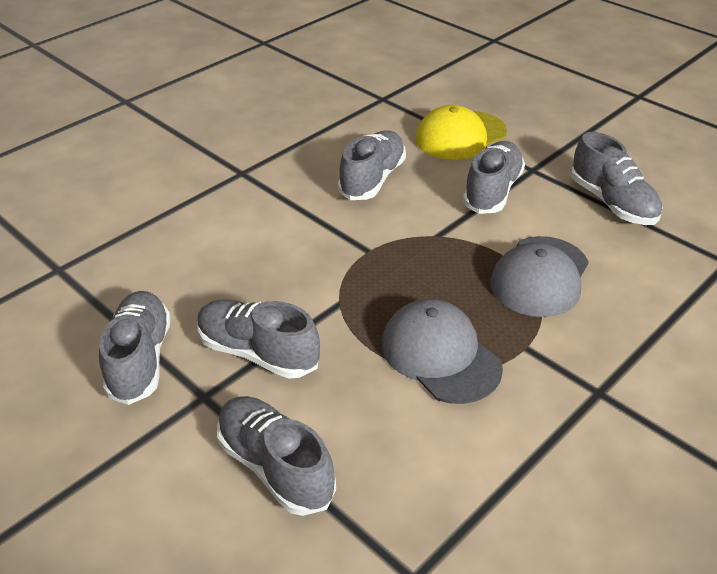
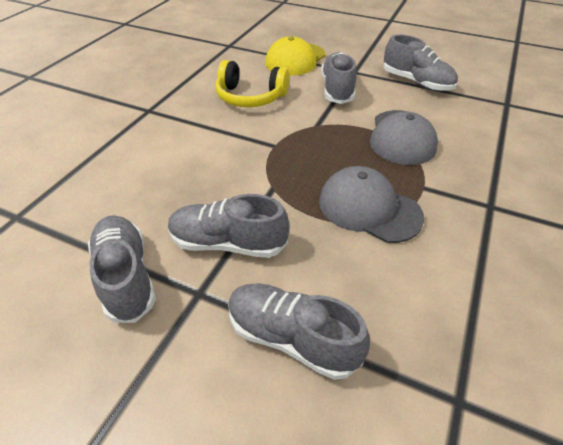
camera: 20 degrees left, 5 degrees up
(372, 179) = (250, 97): grey shoe -> yellow headphones

